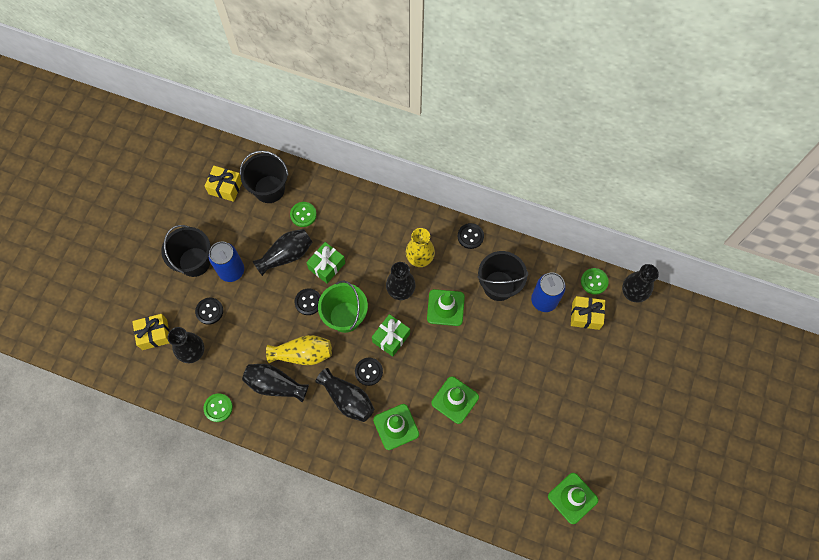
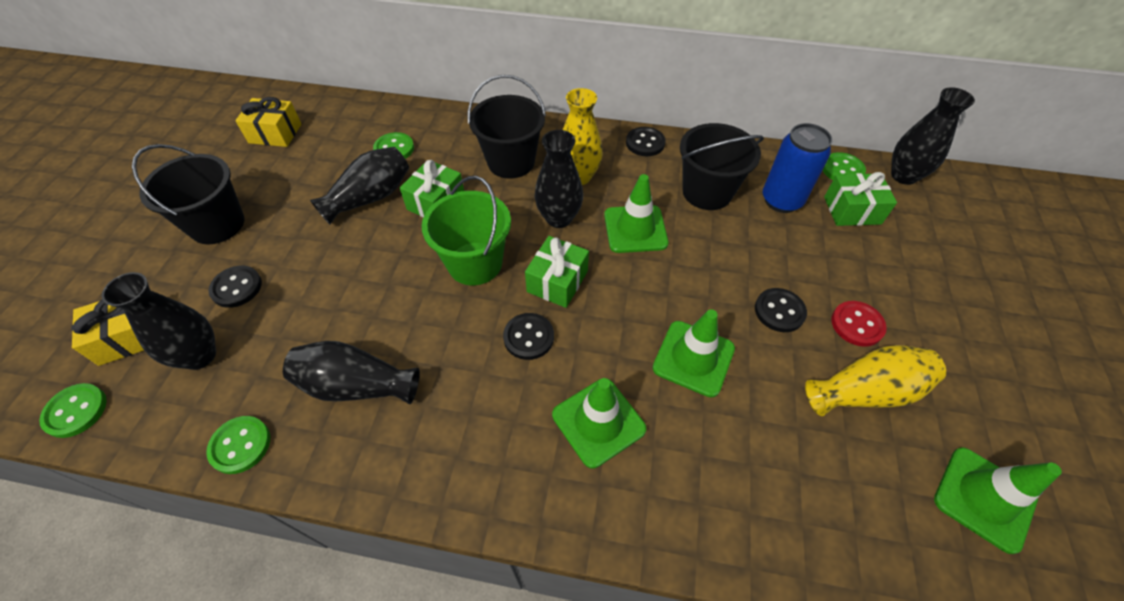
camera: 10 degrees left, 15 degrees down
(135, 375) = (76, 411): none -> green button
(231, 271) = (279, 228): blue can -> none
(269, 189) = (342, 128): black bucket -> black bucket (511, 162)
(303, 354) = (406, 327): yellow vase -> yellow vase (866, 391)
(308, 302) = (410, 252): black button -> black button (779, 311)
(347, 399) = (497, 388): black vase -> none
(553, 395) = (857, 324): none -> red button
(585, 316) = (852, 210): yellow gift -> green gift

